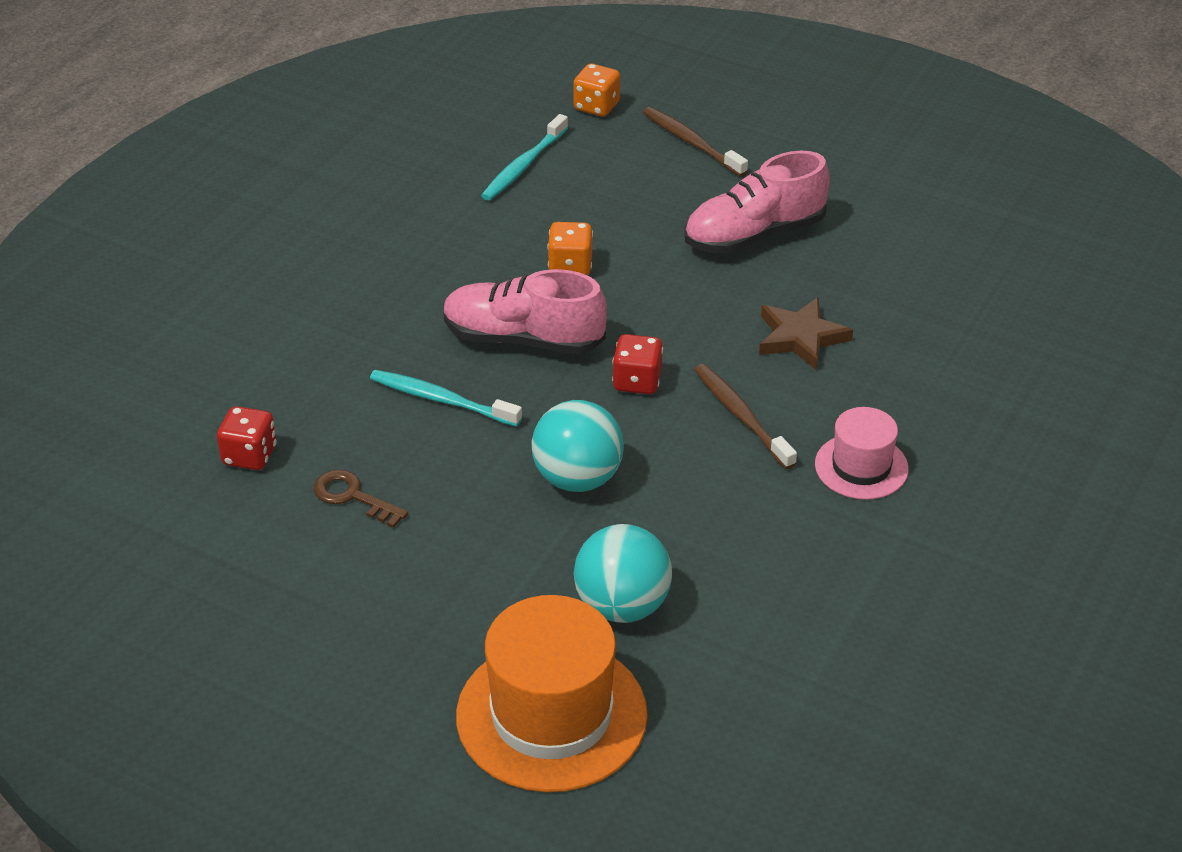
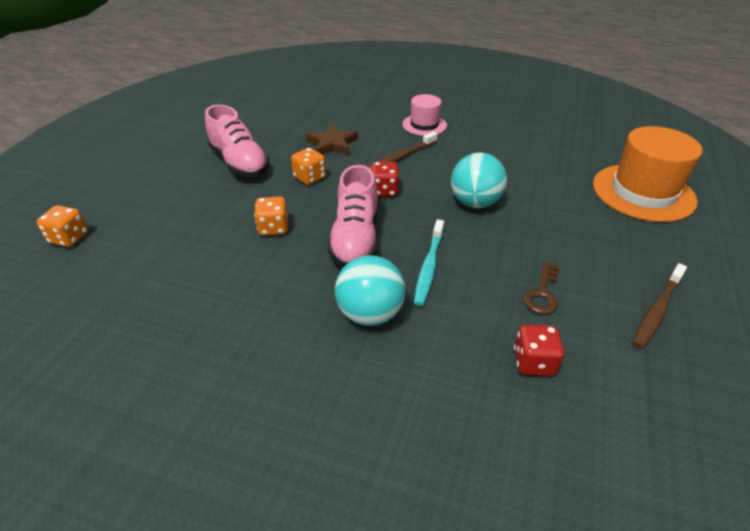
camera: 100 degrees left, 0 degrees up
(524, 165) = (143, 266): turquoise toothbrush -> none
(622, 606) = (557, 179): turquoise ball -> turquoise ball (370, 314)
(692, 143) = (133, 191): brown toothbrush -> brown toothbrush (657, 310)
(694, 305) = (309, 177): none -> orange dice

